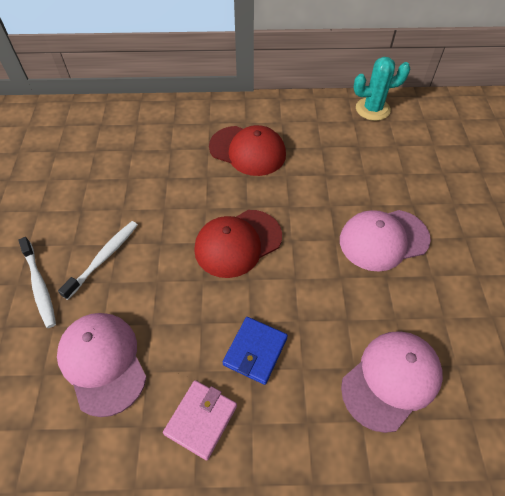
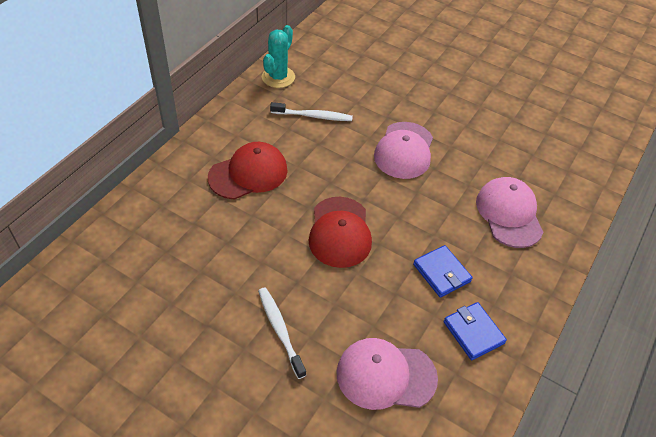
camera: 60 degrees left, 5 degrees down
(39, 286) = (272, 393): white toothbrush -> white toothbrush (313, 116)
(201, 420) = (473, 332): pink wallet -> blue wallet

